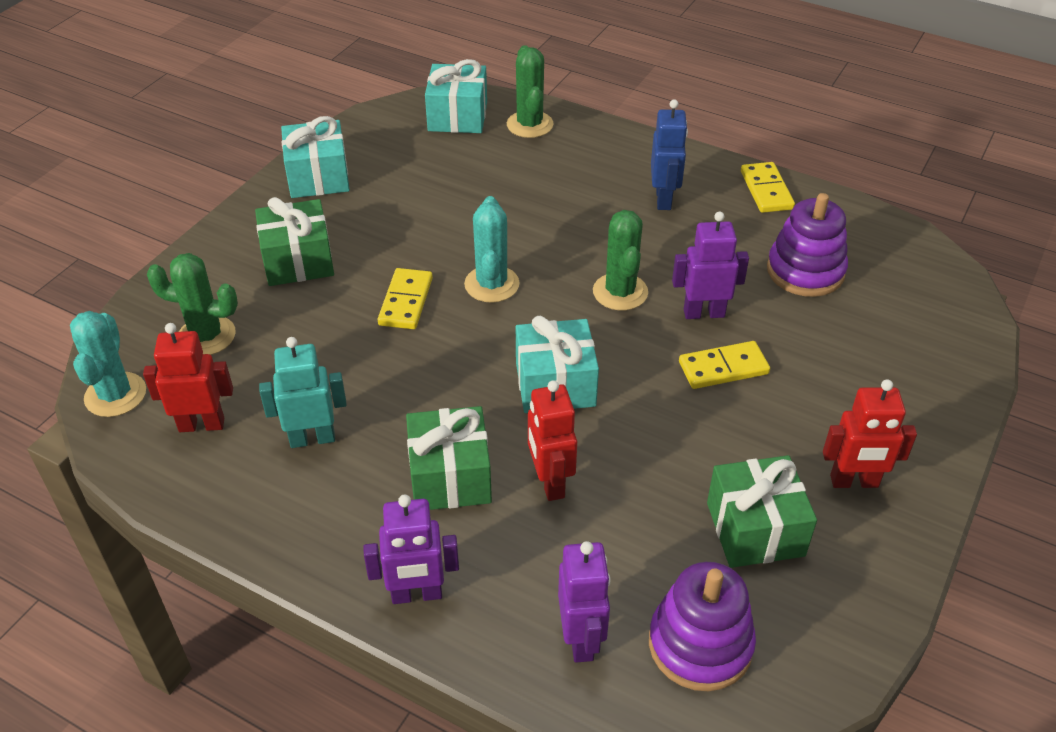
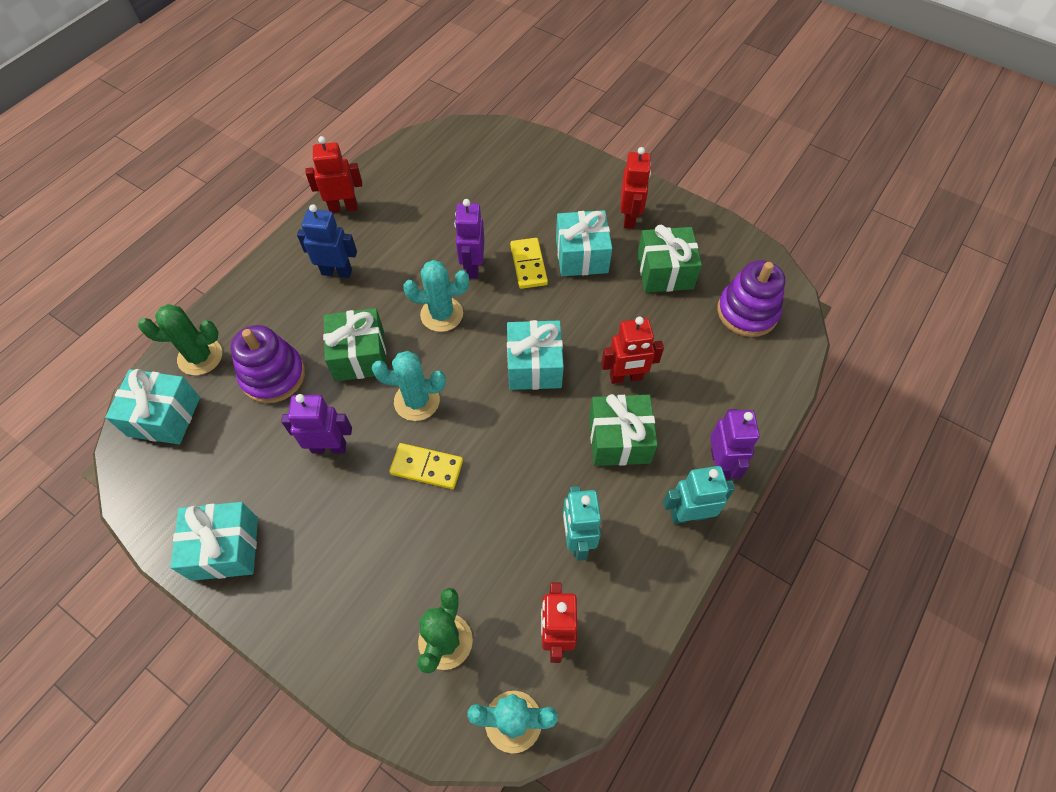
camera: 85 degrees left, 15 degrees up
(298, 261) = (354, 562): green gift -> green gift (359, 356)
(340, 554) = (688, 514): none -> turquoise robot
(581, 639) = (747, 371): purple robot -> purple robot (329, 447)
(620, 292) = (441, 314): green cactus -> turquoise cactus
(757, 425) = (581, 256): none -> turquoise gift
(766, 190) = (343, 207): yellow domino -> red robot
(805, 271) = (439, 203): purple stacking toy -> purple stacking toy (273, 376)

